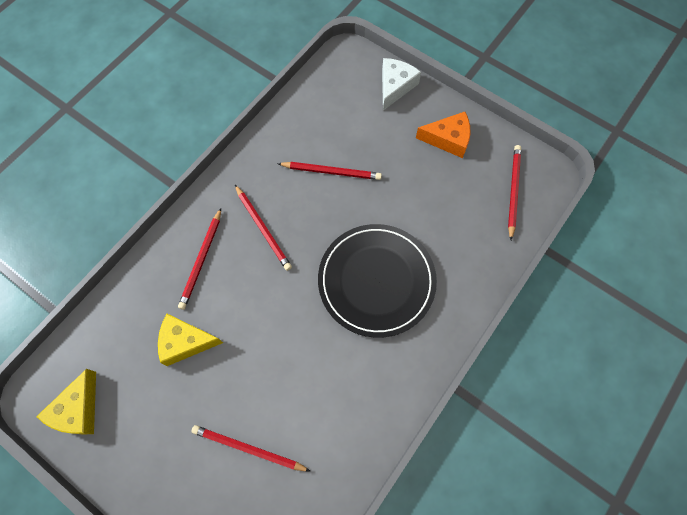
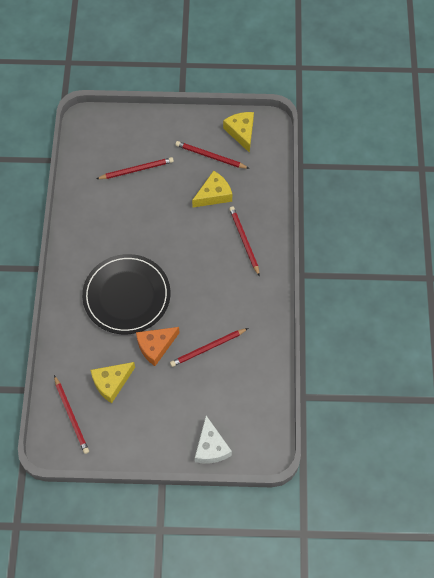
camera: 145 degrees right, 5 degrees down
(263, 229) = (222, 282): red pencil -> red pencil (210, 156)
(448, 139) = (142, 427): orange cheese -> orange cheese (155, 346)
(452, 198) = (111, 382): none -> yellow cheese

